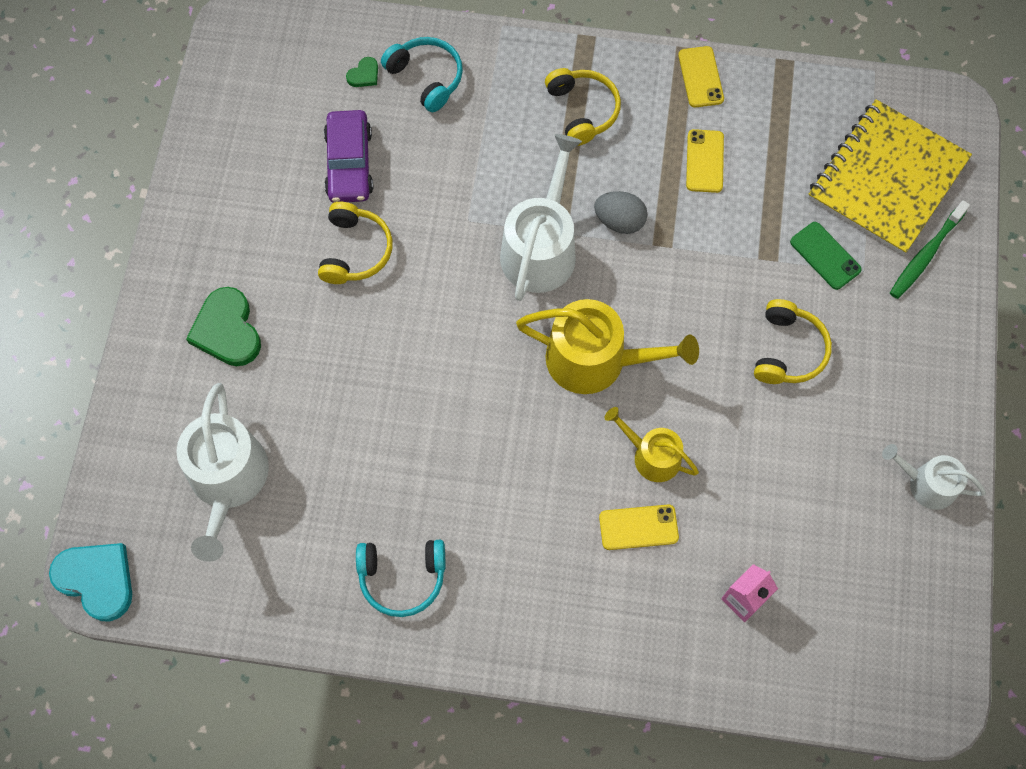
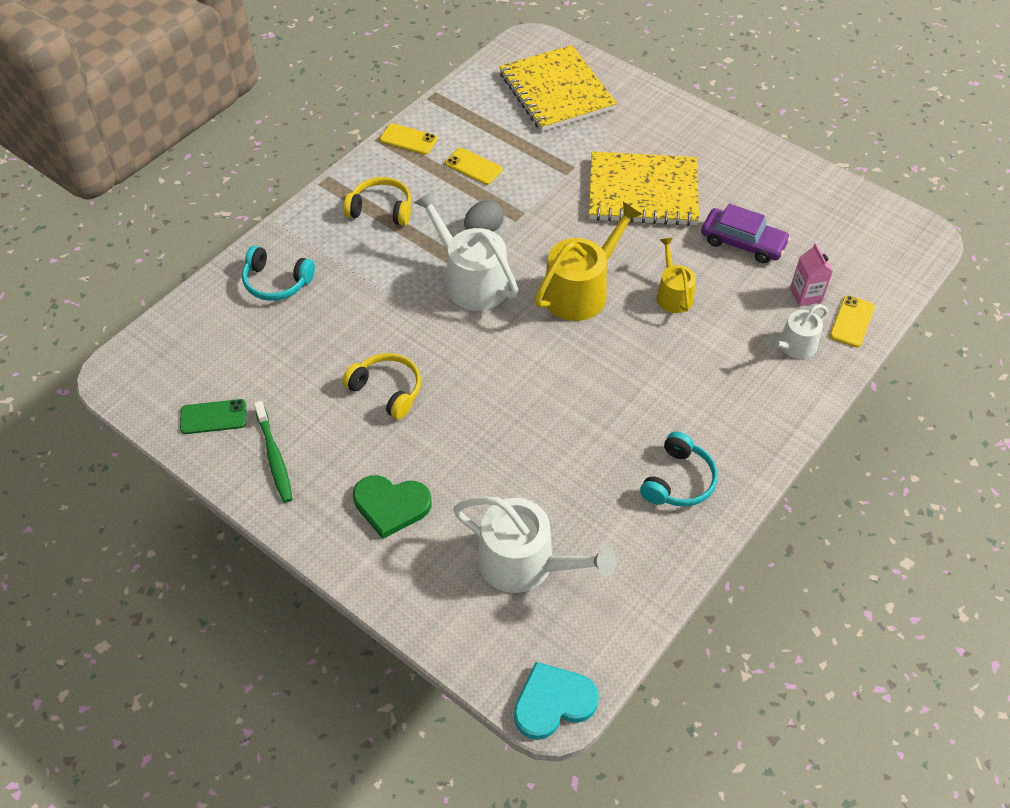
camera: 60 degrees left, 15 degrees down
(349, 163) = (309, 361): purple car -> purple car (742, 242)
(364, 74) = (240, 317): green heart -> none
(426, 78) = (276, 282): turquoise headphones -> turquoise headphones turned 150 degrees counterclockwise
(638, 527) = (721, 325): yellow phone -> yellow phone (852, 321)
(651, 456) = (673, 294): yellow watering can -> yellow watering can turned 105 degrees clockwise
(788, 350) = (643, 192): yellow headphones -> yellow notebook
(825, 256) = (588, 143): green phone -> green phone (213, 417)
(926, 254) = (622, 99): green toothbrush -> green toothbrush (274, 456)
(926, 484) = (777, 172): white watering can -> white watering can (794, 346)

